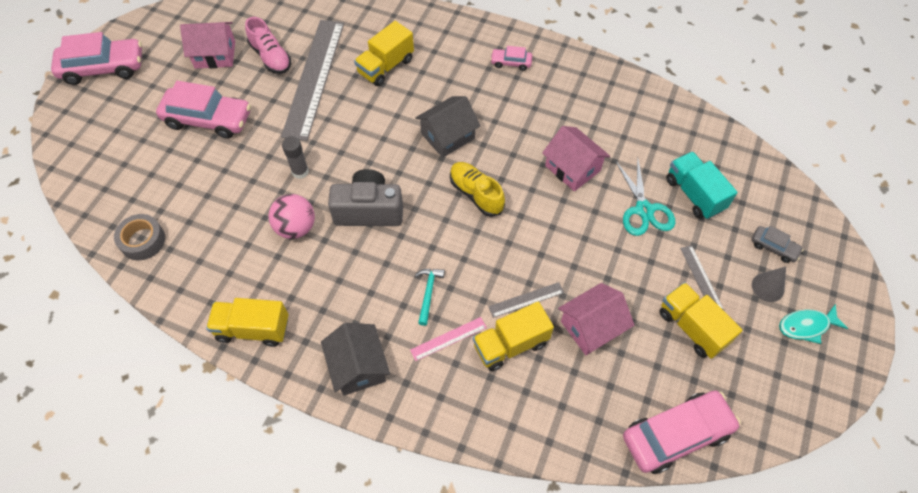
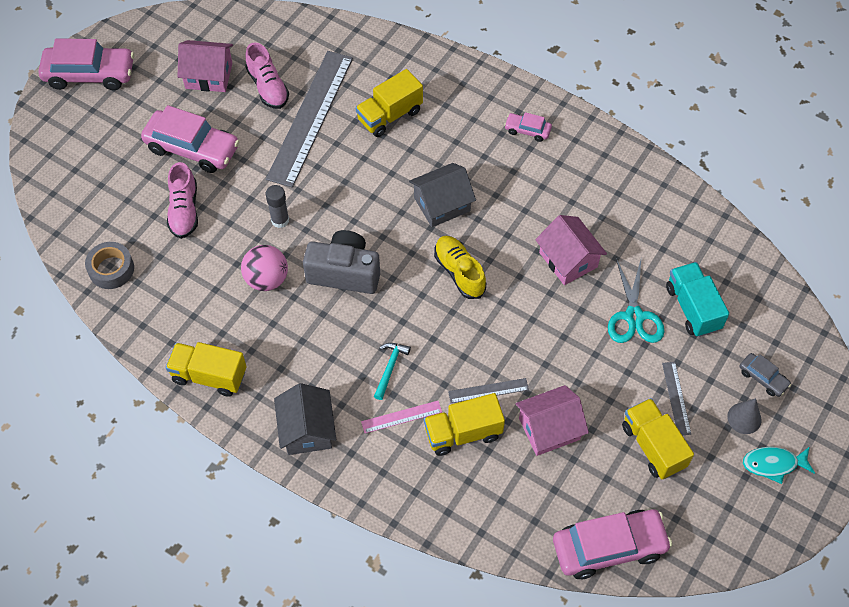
camera: 10 degrees right, 0 degrees up
(207, 176) = (184, 210): none -> pink shoe

